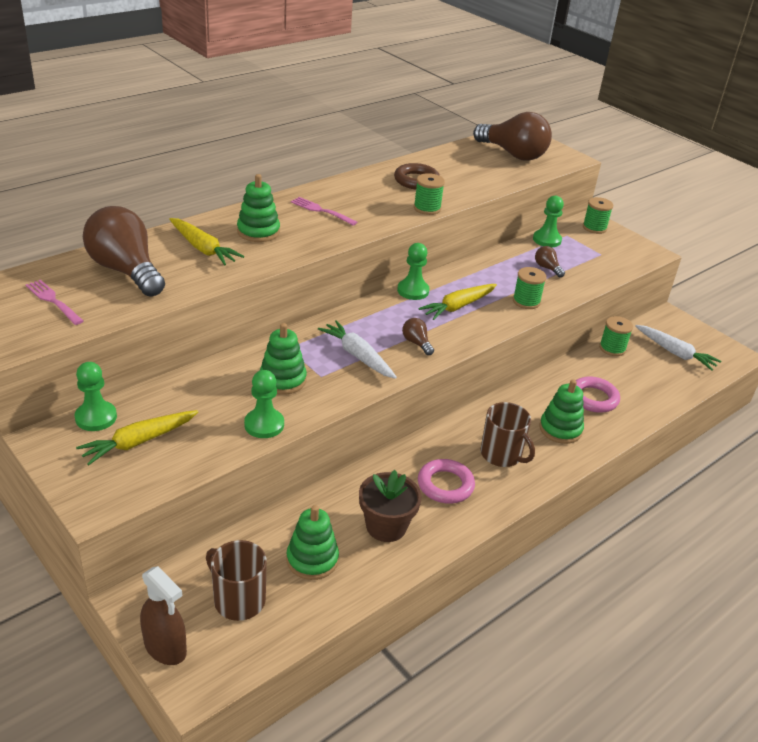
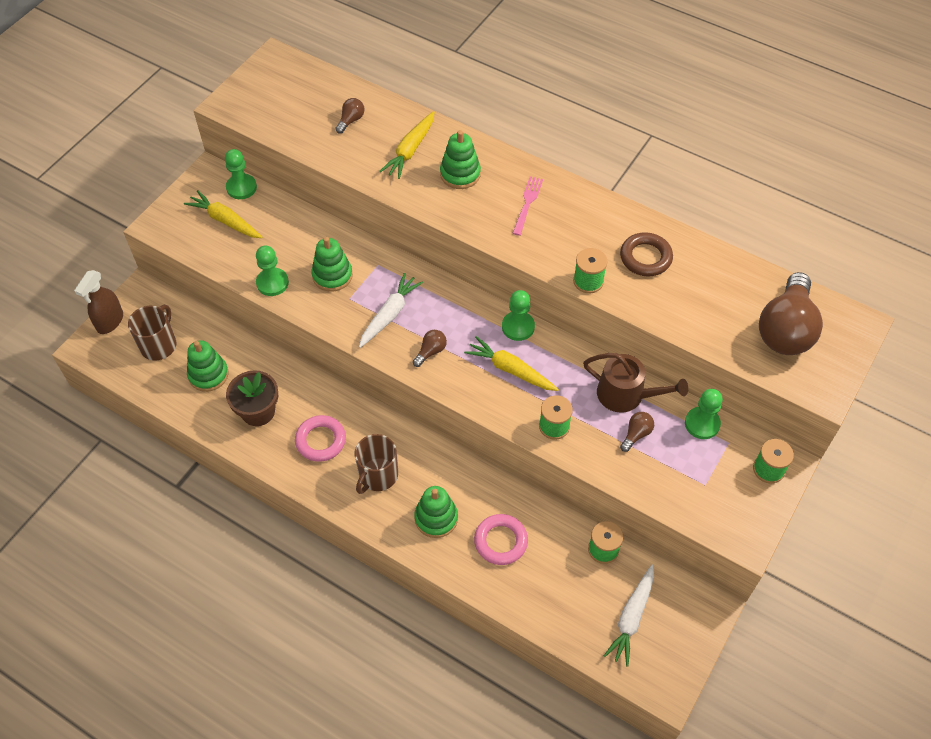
camera: 75 degrees right, 20 degrees up
(53, 301) = (290, 101): pink fork -> none
(126, 271) = (351, 120): brown light bulb -> brown light bulb, size x0.43
(507, 262) = (626, 395): none -> brown watering can

